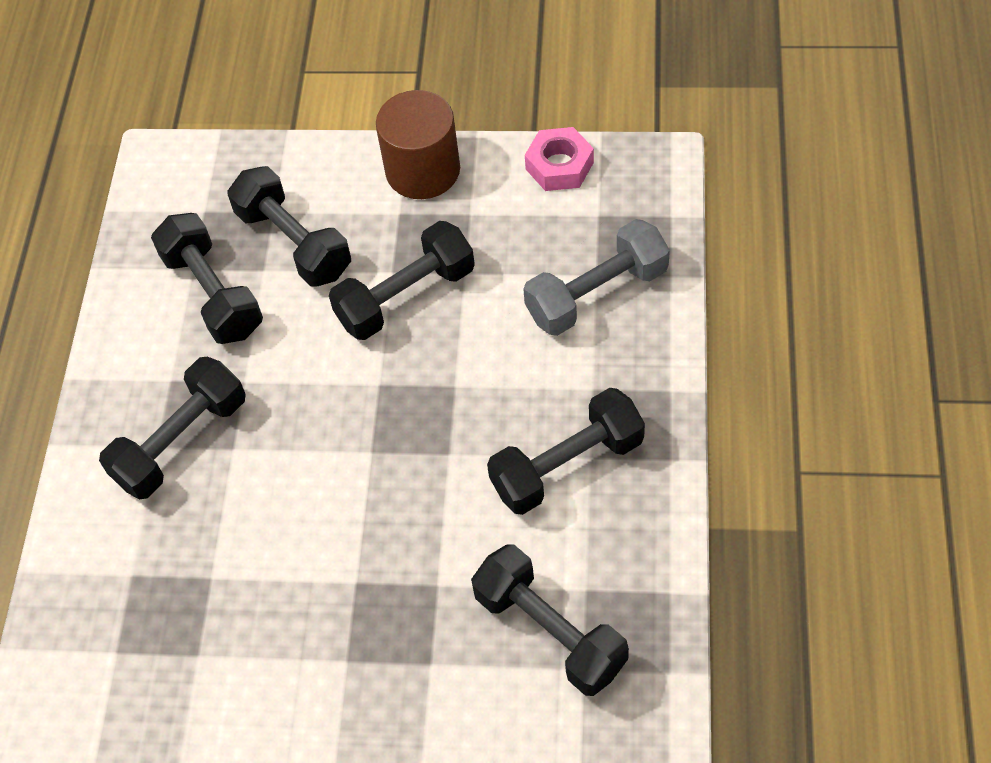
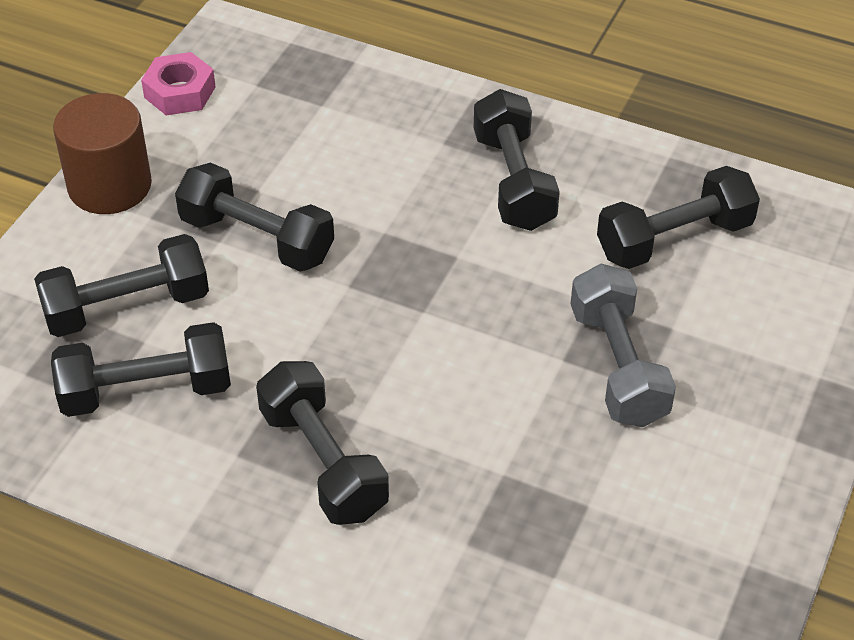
camera: 75 degrees left, 10 degrees down
(406, 296) = (257, 239): black dumbbell -> black dumbbell turned 45 degrees counterclockwise
(597, 294) = (343, 110): grey dumbbell -> grey dumbbell (618, 366)

